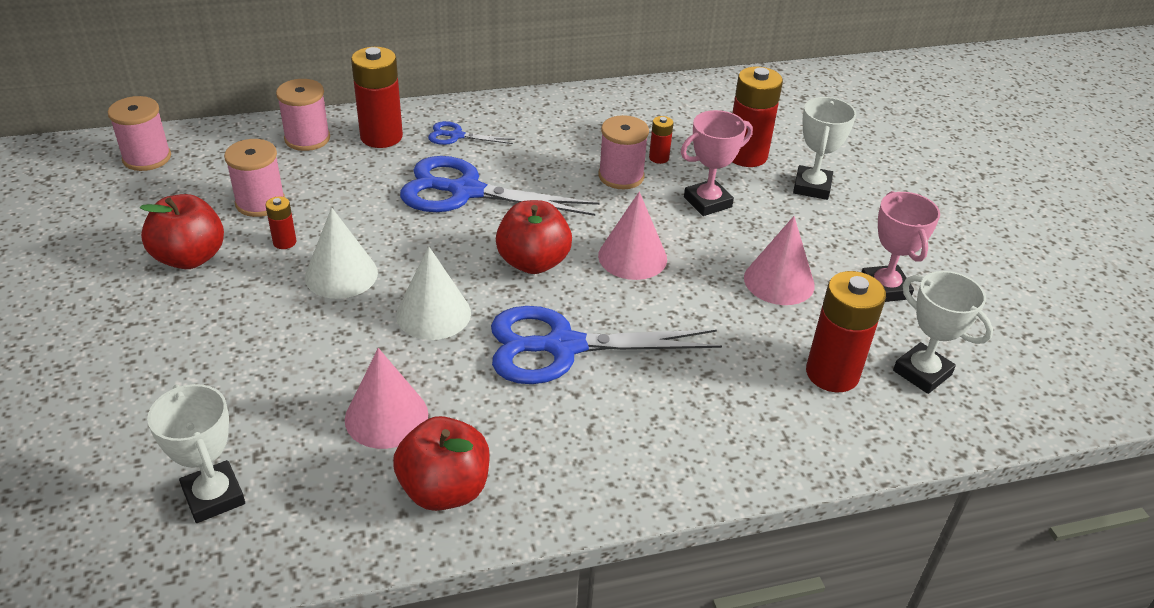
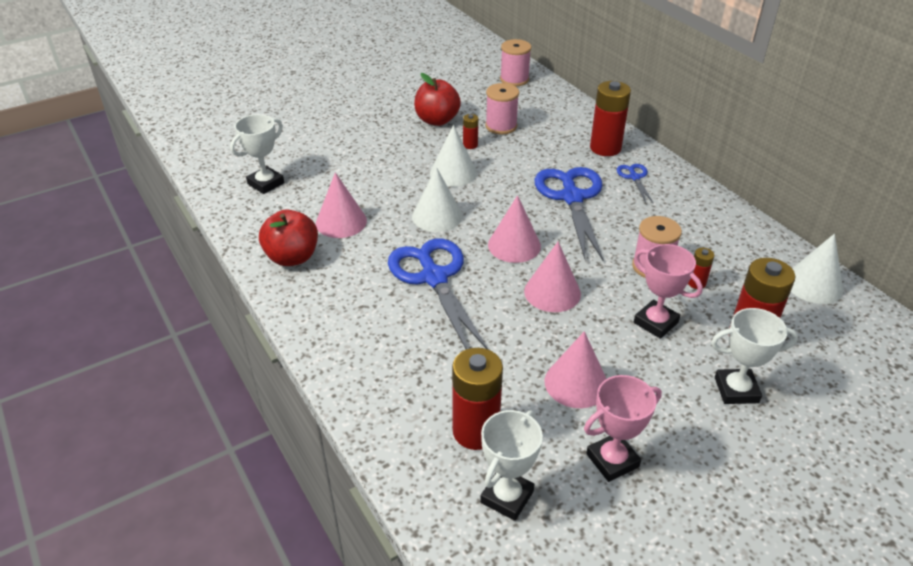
camera: 75 degrees right, 0 degrees up
(307, 138) = (578, 122): pink spool -> none
(533, 262) = (514, 245): red apple -> pink cone
(689, 96) = (813, 284): none -> white cone

